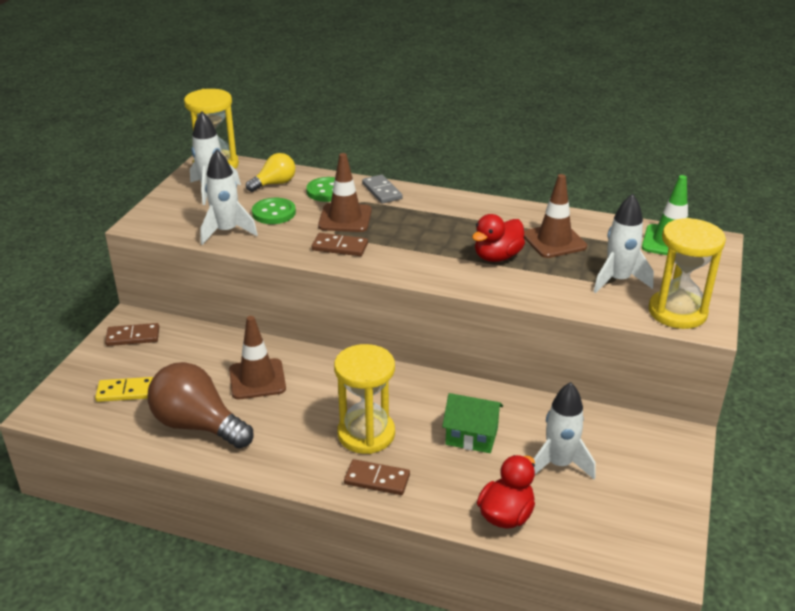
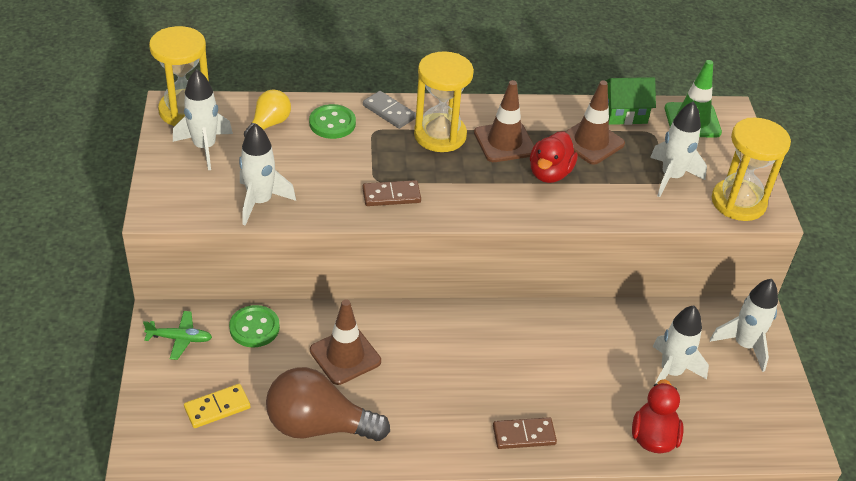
camera: 25 degrees left, 10 degrees up
(133, 337) = (180, 339): brown domino -> green plane
(274, 213) = (294, 165): green button -> green button (254, 328)
(345, 218) = (373, 156): brown traffic cone -> brown traffic cone (504, 142)
(366, 434) = (486, 389): yellow hourglass -> yellow hourglass (440, 135)
(471, 436) = (582, 364): green house -> green house (624, 113)
(653, 460) = (744, 345): none -> white rocket

